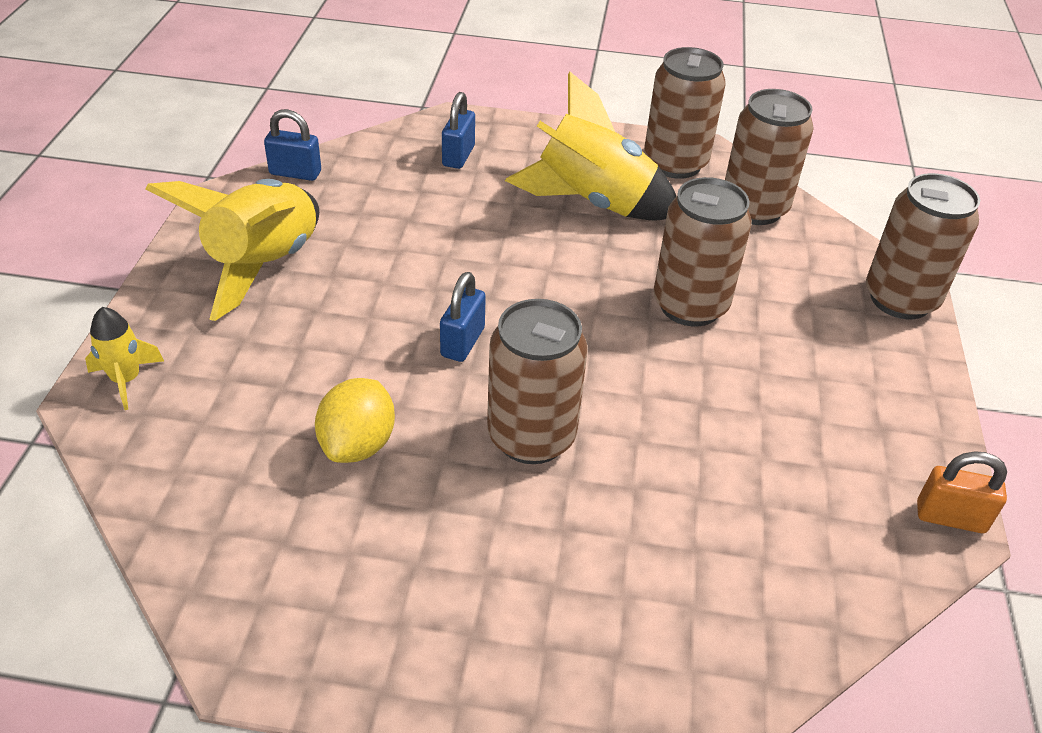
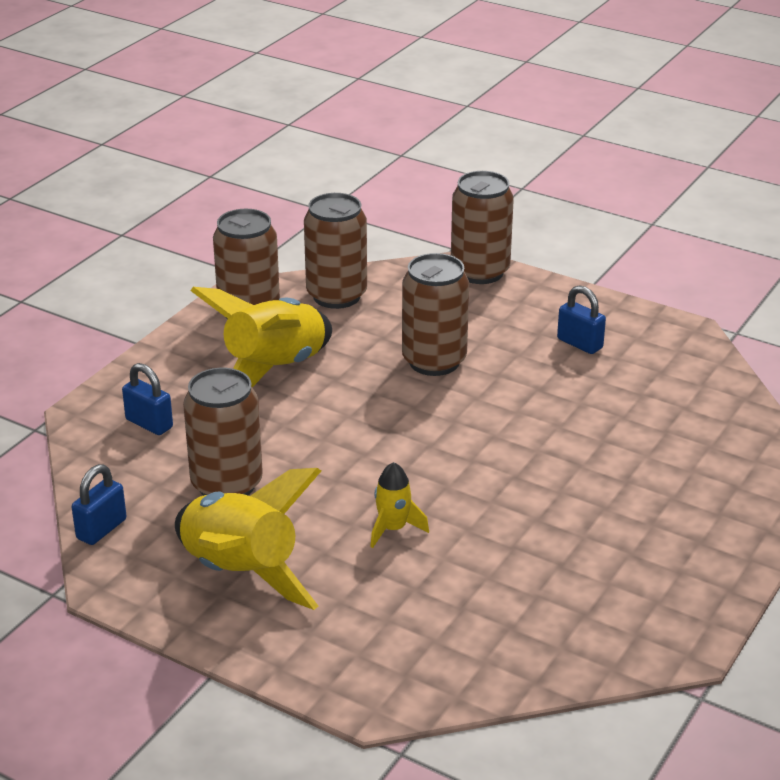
camera: 65 degrees left, 10 degrees down
(126, 380) = (356, 679): yellow rocket -> yellow rocket (393, 529)
(358, 444) = (502, 558): yellow lemon -> none
(462, 342) = (413, 480): blue padlock -> blue padlock (579, 343)
(531, 437) = (535, 472): brown can -> brown can (227, 485)
(950, 517) = (680, 328): orange padlock -> none

